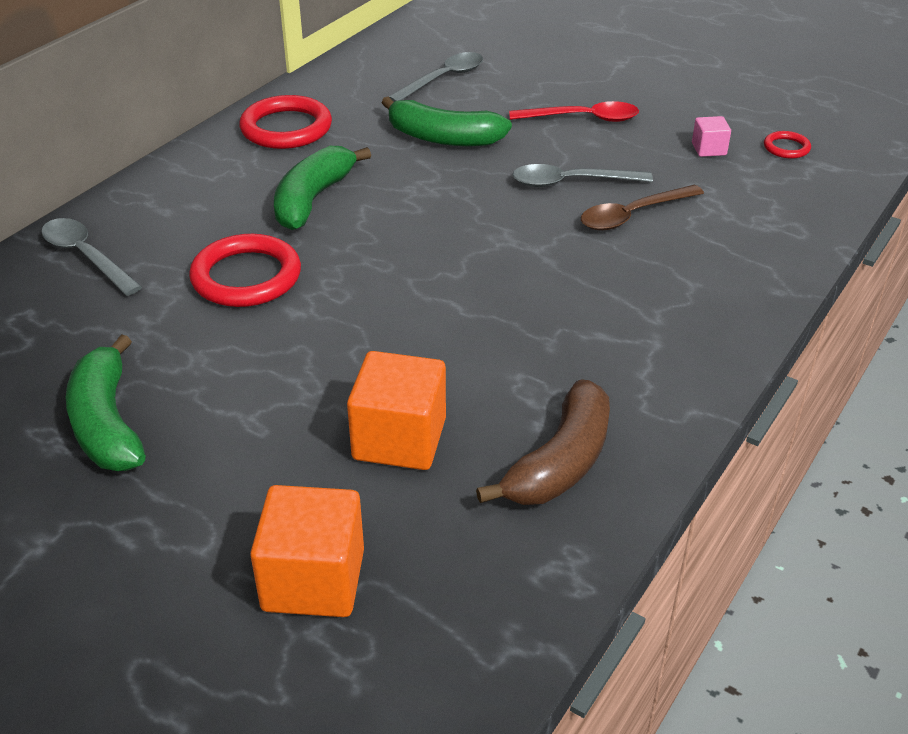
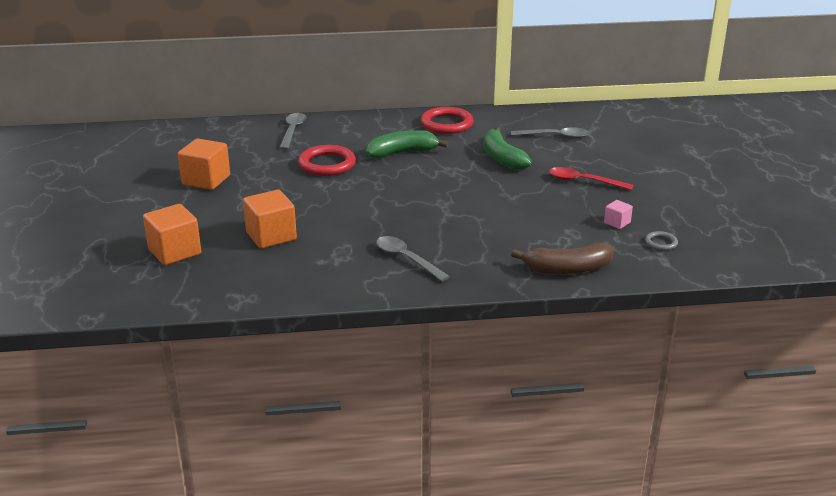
camera: 50 degrees right, 10 degrees down
(107, 423) = (206, 180): green banana -> orange cube
(560, 462) = (303, 274): brown banana -> brown banana (567, 269)
(571, 182) = (518, 200): grey spoon -> grey spoon (407, 259)
(582, 119) = (584, 181): red spoon -> red spoon turned 150 degrees clockwise
(633, 215) = (516, 225): brown spoon -> none
(786, 148) = (661, 243): red ring -> grey ring

